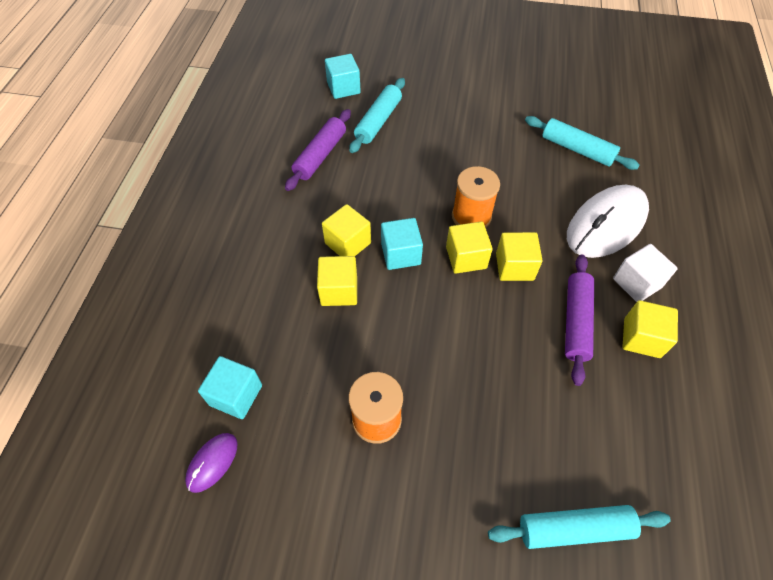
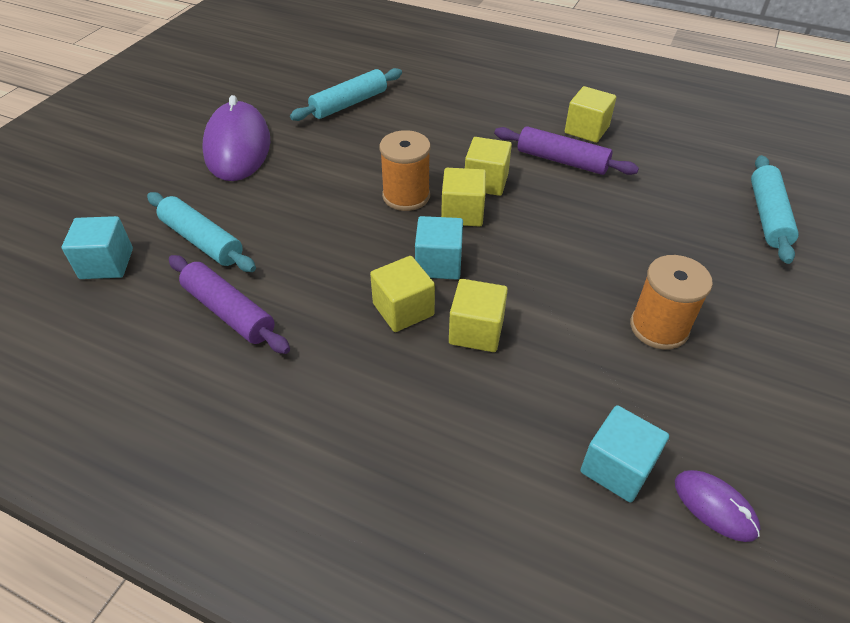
camera: 75 degrees left, 10 degrees down
(484, 104) = (237, 146): none -> purple mouse
(606, 224) = (454, 113): white mouse -> none
(637, 283) = (528, 116): white cube -> none

